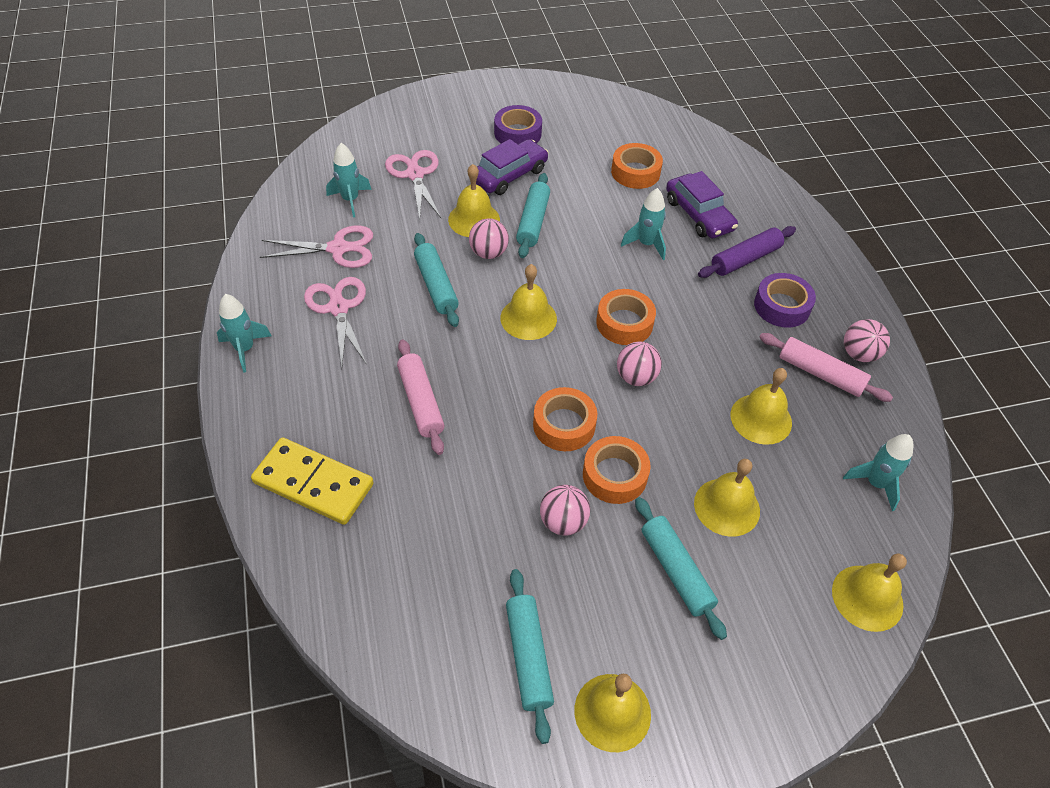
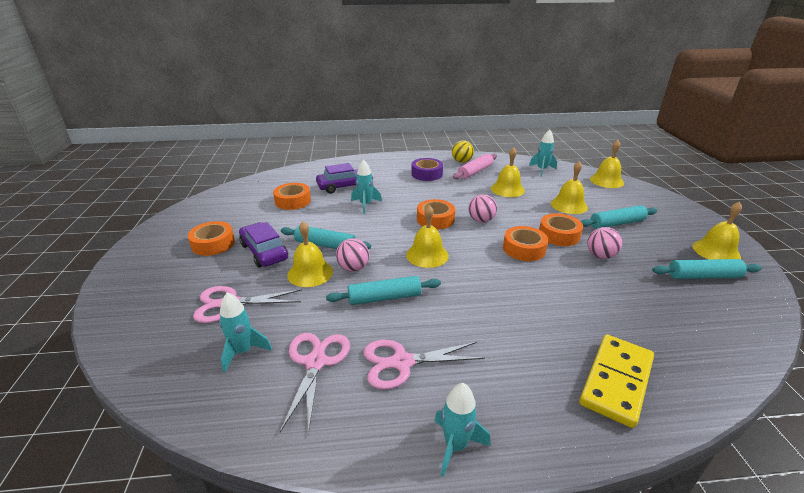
camera: 80 degrees left, 20 degrees down
(421, 402) = (513, 312): pink rolling pin -> none
(517, 133) = (213, 244): purple tape -> orange tape
(745, 259) = (388, 178): purple rolling pin -> none
(859, 354) = (462, 162): pink ball -> yellow ball

